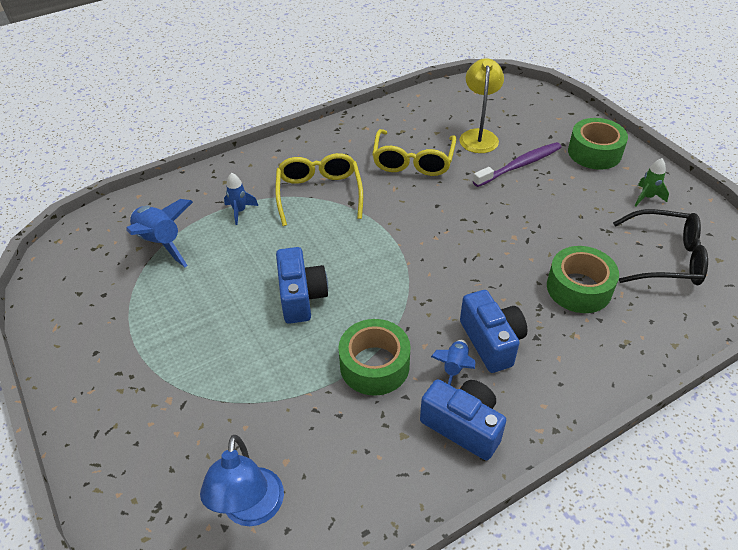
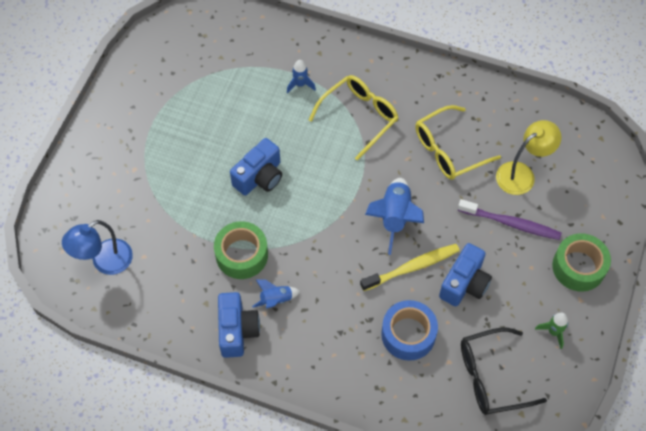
camera: 50 degrees right, 15 degrees up
(161, 243) = (235, 65): blue rocket -> blue rocket (394, 217)
(491, 341) = (314, 308): blue camera -> blue camera (464, 284)
(508, 246) = (412, 267): none -> yellow toothbrush
(579, 288) = (408, 334): green tape -> blue tape
(666, 258) = (491, 377): black glasses -> black glasses turned 105 degrees clockwise

